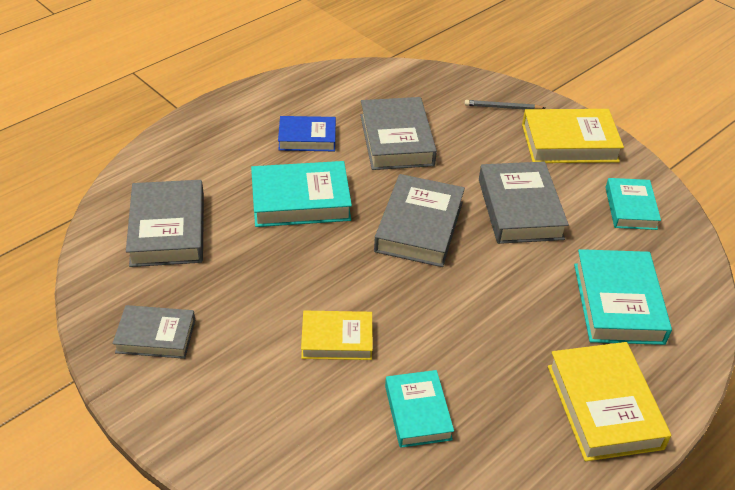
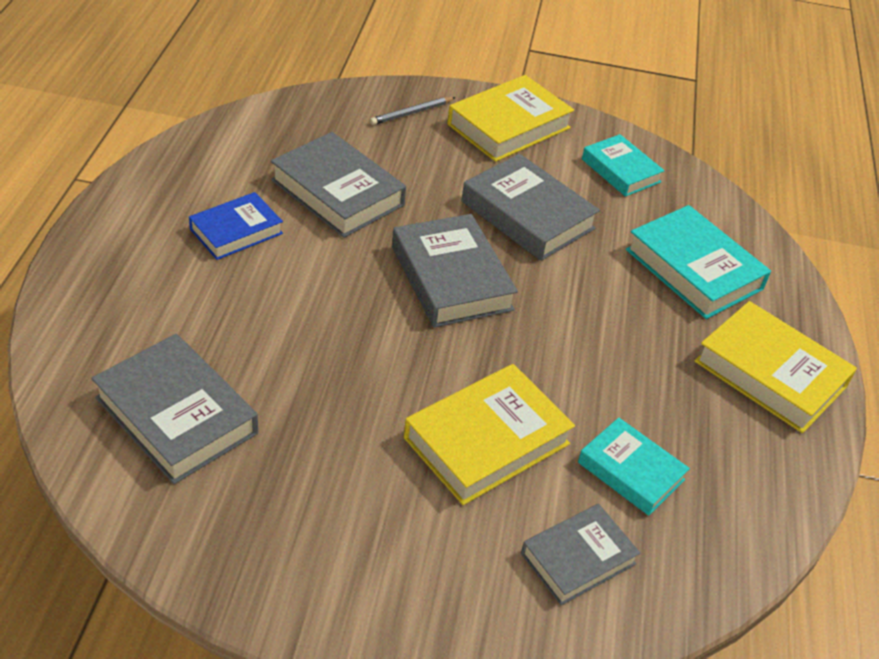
camera: 40 degrees left, 0 degrees up
(156, 336) = (290, 547): grey book -> grey book (578, 558)
(300, 200) = (300, 307): turquoise book -> none
(337, 339) = (486, 441): yellow book -> yellow book, size x1.56

